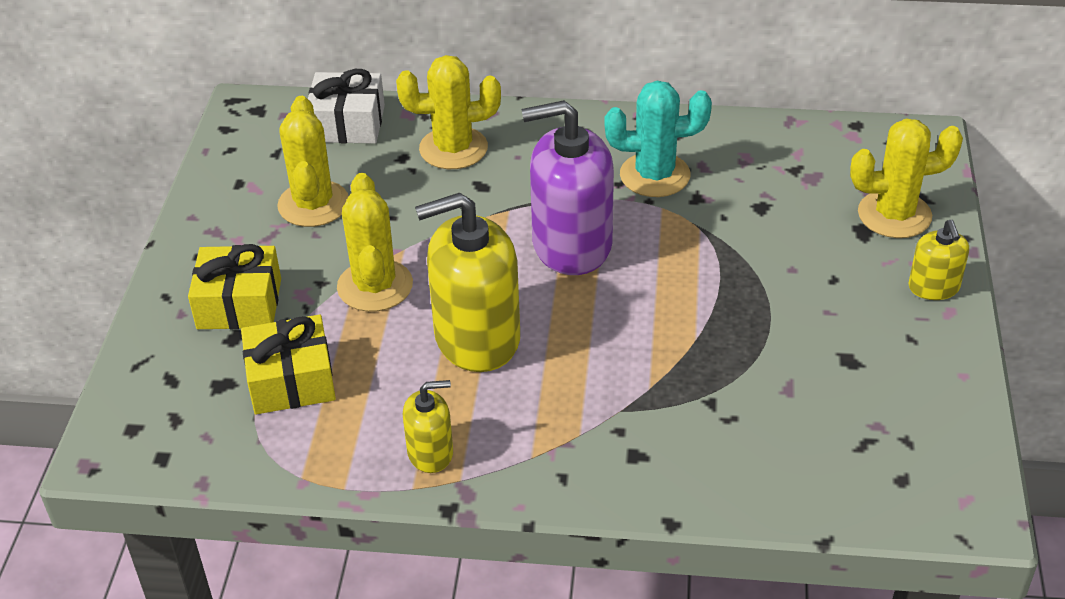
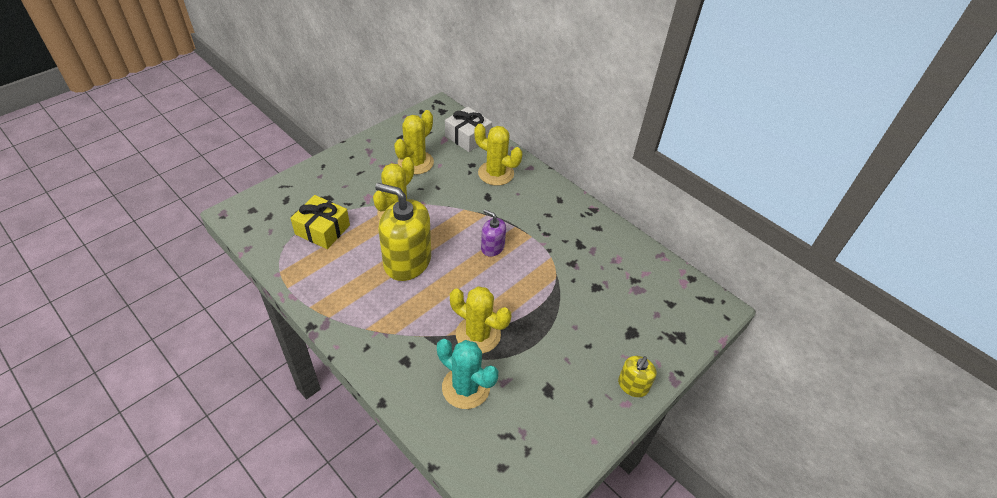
camera: 35 degrees right, 5 degrees up
(239, 303) = (342, 186): yellow gift -> none
(430, 453) = (333, 297): yellow soap dispenser -> none
(571, 245) = (492, 247): purple soap dispenser -> purple soap dispenser, size x0.50
(655, 175) = (565, 240): turquoise cactus -> turquoise cactus (466, 387)
(894, 215) = (657, 335): yellow cactus -> yellow cactus (478, 334)

